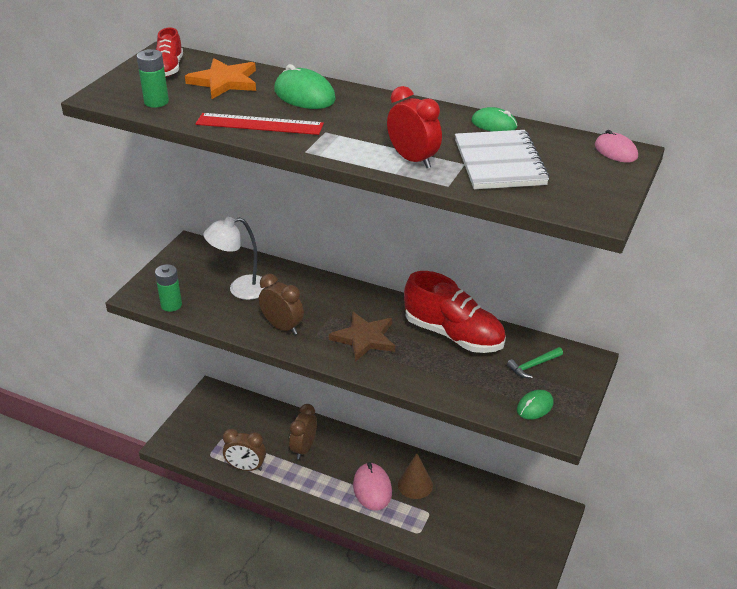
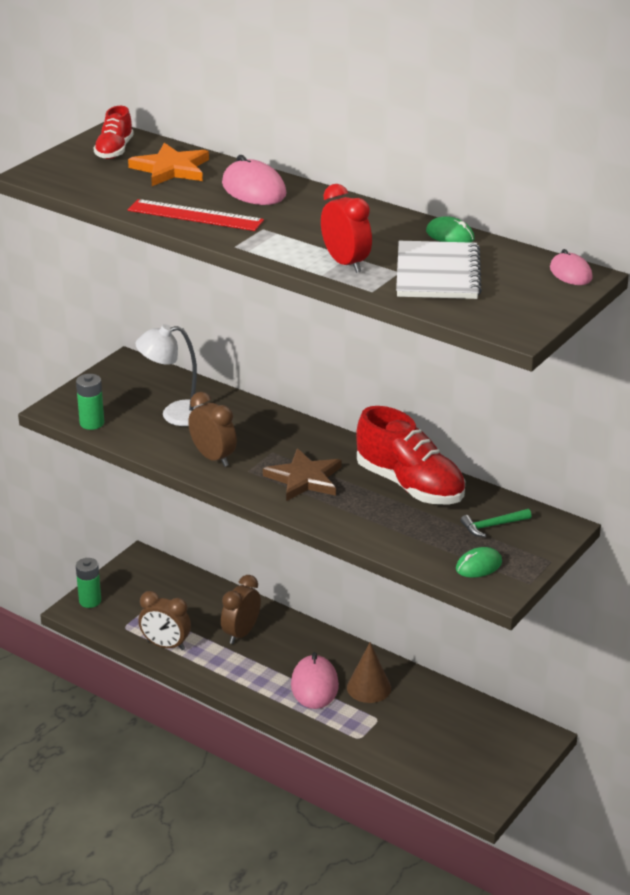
camera: 10 degrees right, 5 degrees down
(156, 102) = (92, 184): green battery -> green battery (90, 601)
(304, 95) = (254, 189): green mouse -> pink mouse

